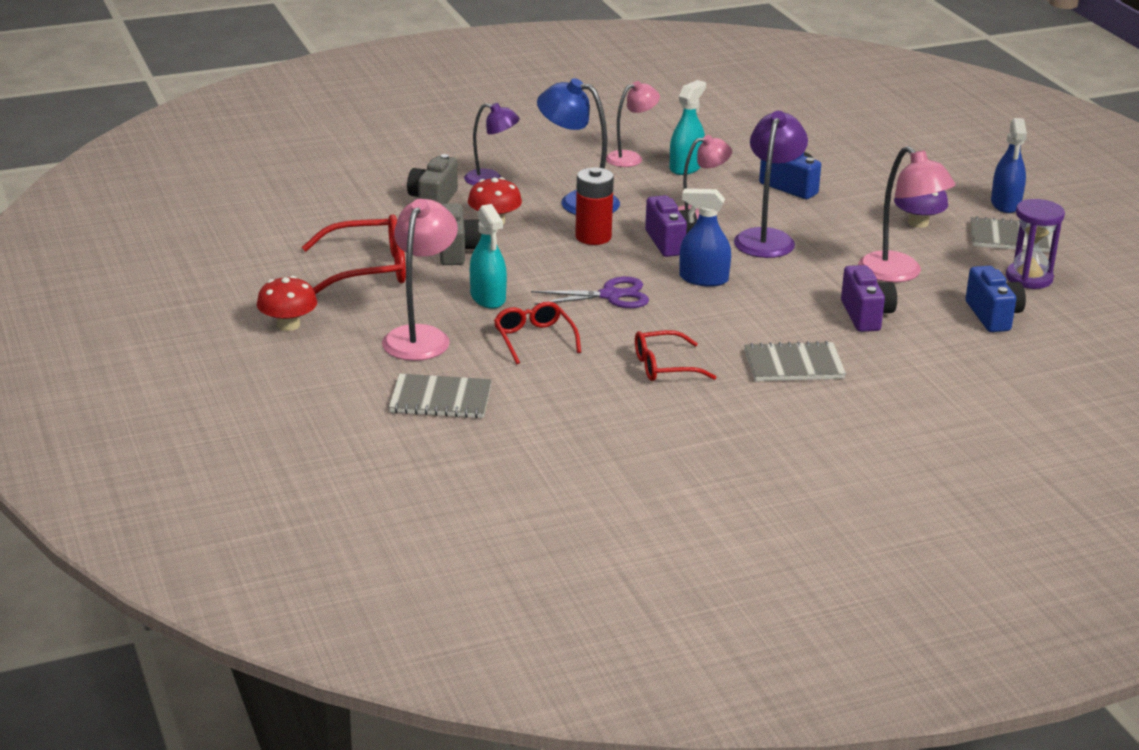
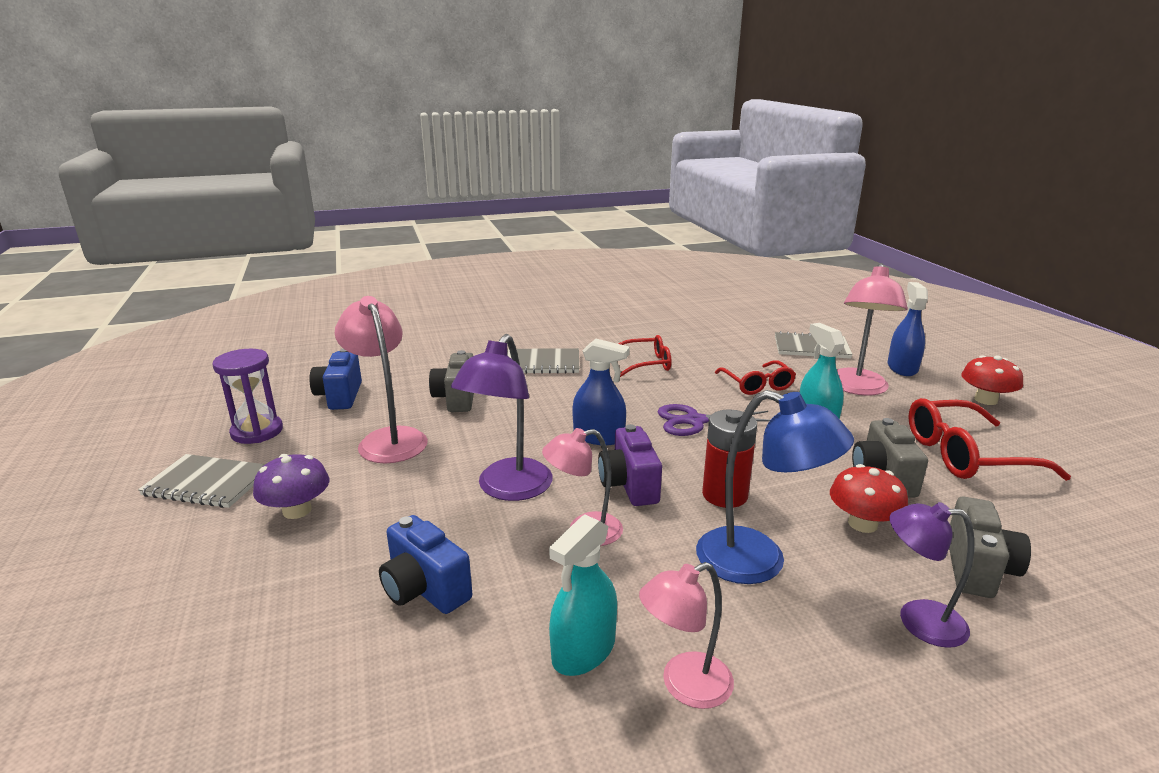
camera: 175 degrees left, 5 degrees down
(866, 315) = (456, 398): purple camera -> grey camera
(1005, 204) = (136, 543): blue spray bottle -> blue spray bottle (902, 368)

